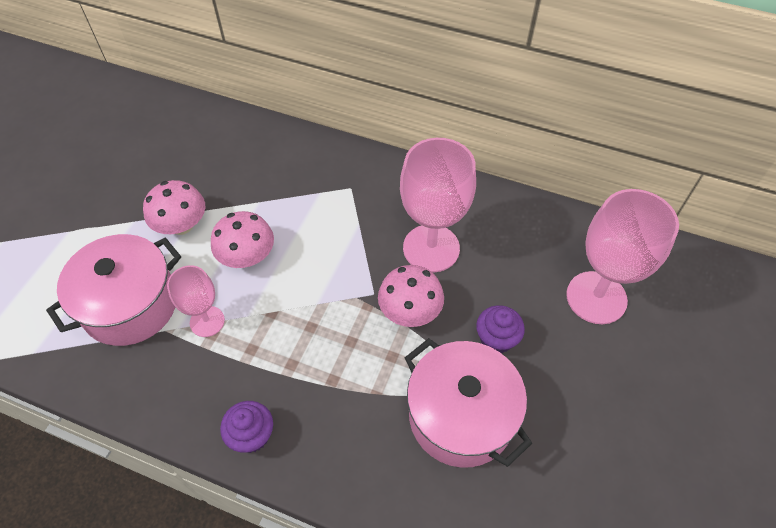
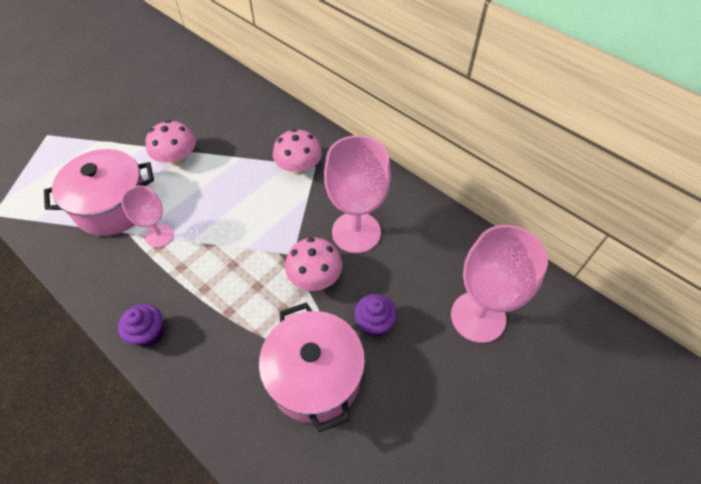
camera: 20 degrees right, 0 degrees up
(247, 256) = (212, 196): pink mushroom -> pink mushroom (299, 167)

